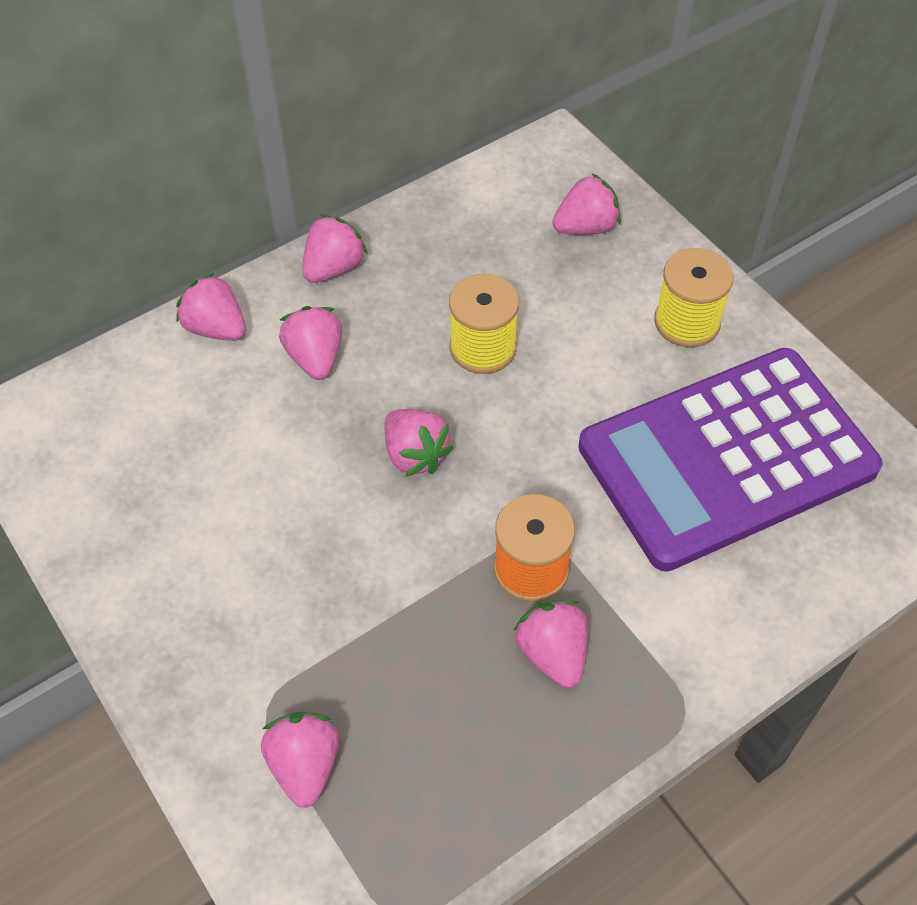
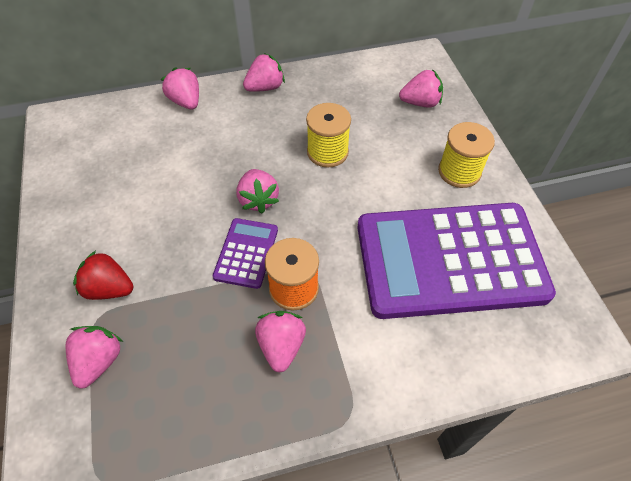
camera: 20 degrees right, 0 degrees up
(260, 660) = (109, 288): none -> red strawberry
(315, 358) = (230, 131): pink strawberry -> none
(437, 540) = (246, 253): none -> purple calculator

